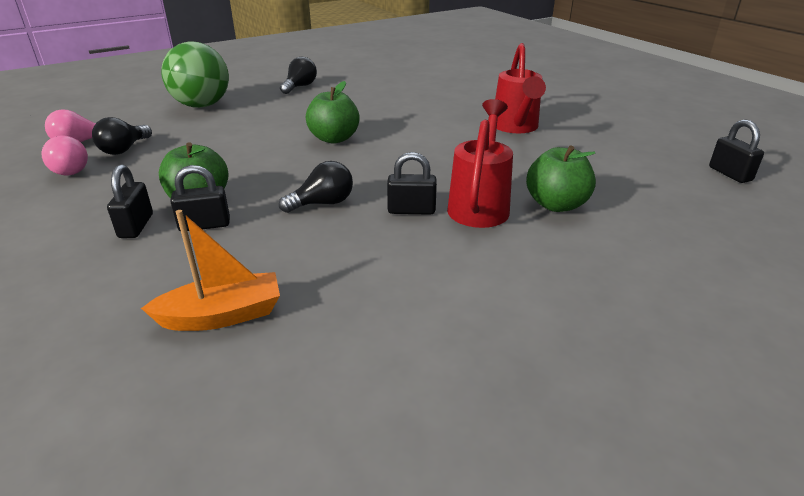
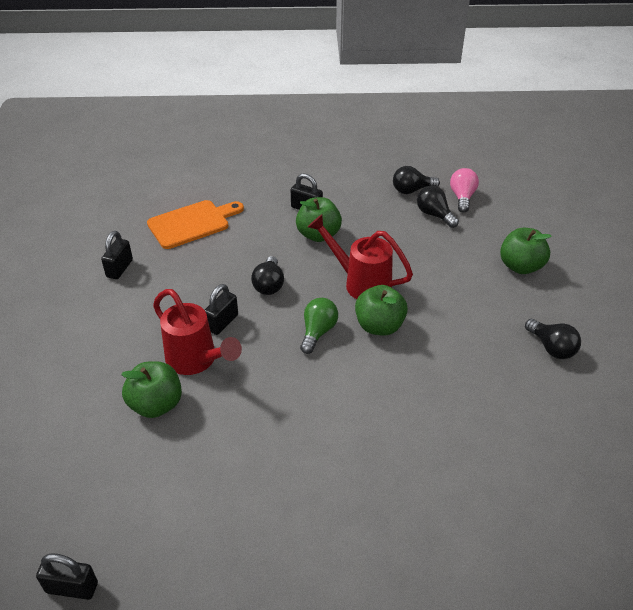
camera: 120 degrees right, 10 degrees up
(68, 170) = (412, 190): pink light bulb -> black light bulb
(202, 105) = (520, 266): green ball -> green apple
(204, 225) = (285, 232): black padlock -> black padlock (119, 268)
(222, 315) = (192, 223): orange boat -> orange cutting board
(370, 160) = (318, 332): none -> green light bulb
(516, 128) = (310, 476): red watering can -> red watering can (360, 283)

